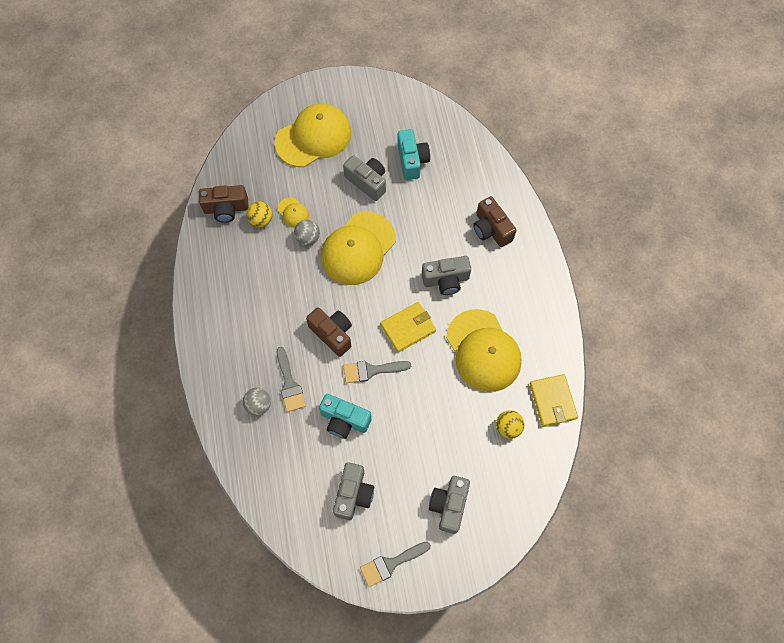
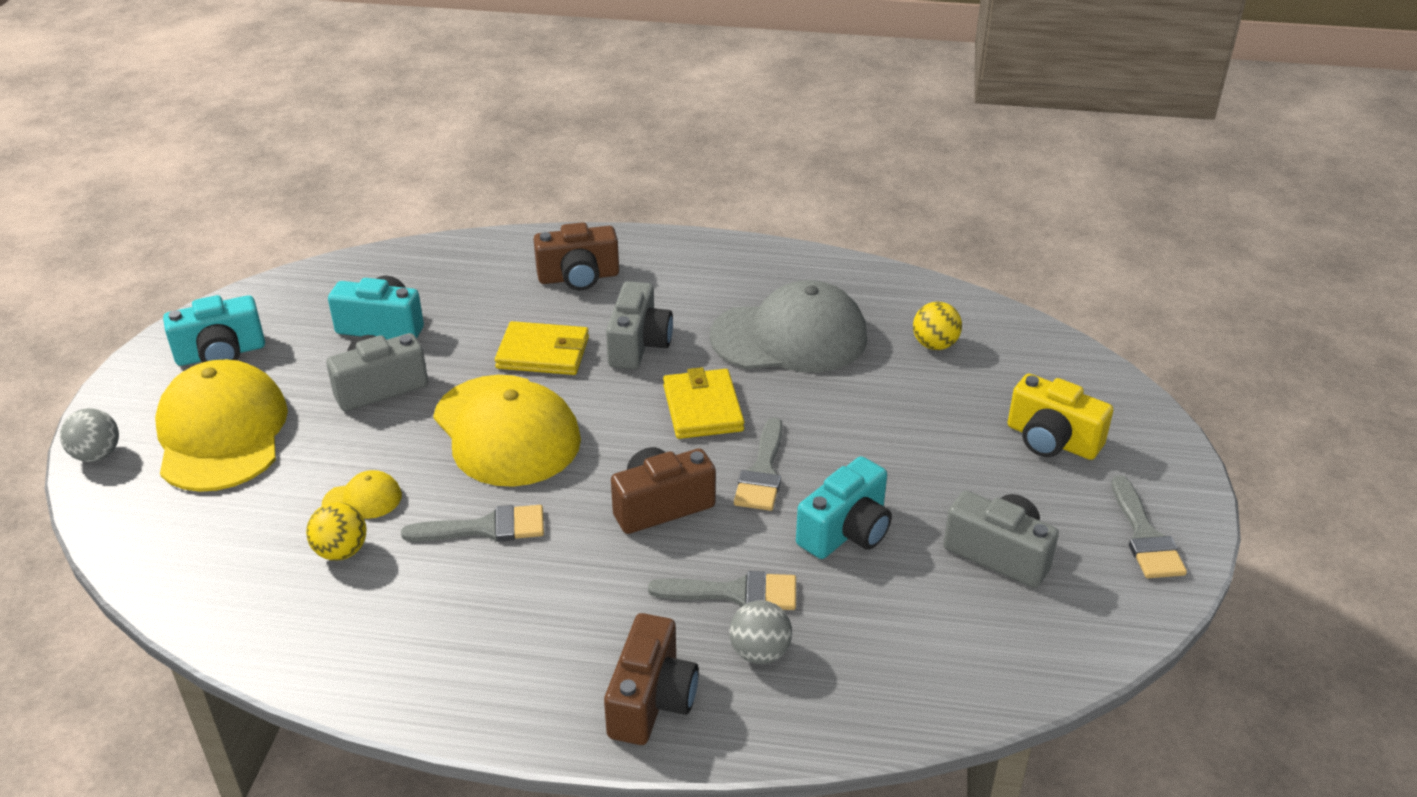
camera: 70 degrees left, 30 degrees down
(226, 209) = (269, 602): brown camera -> brown camera (651, 700)
(293, 268) = (486, 528): none -> grey brush
(308, 238) = (435, 492): grey ball -> grey ball (97, 455)
(364, 107) = (221, 354): none -> turquoise camera
(449, 505) = (1051, 440): grey camera -> yellow camera
(483, 351) = (789, 337): yellow cap -> grey cap
(552, 401) = (907, 292): yellow wallet -> yellow wallet (543, 353)

